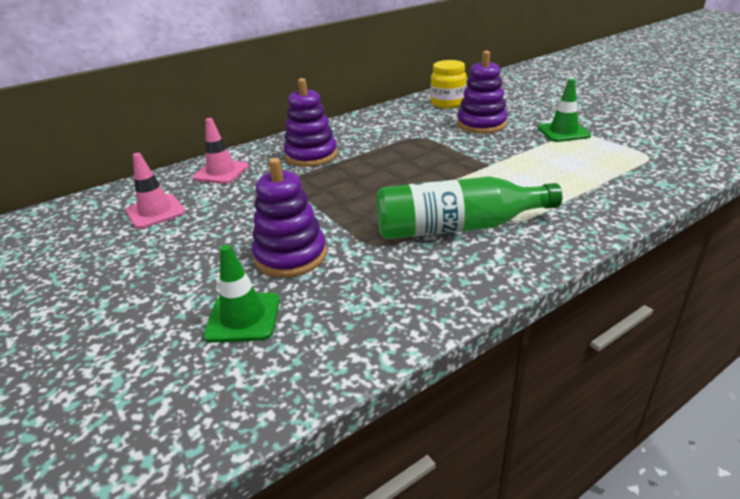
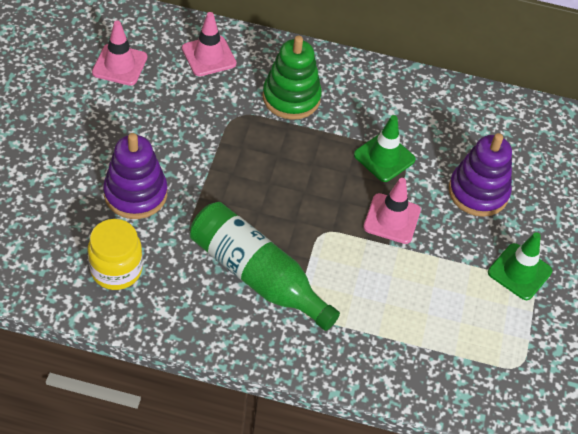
camera: 40 degrees right, 20 degrees up
(243, 317) = (55, 216): green traffic cone -> green traffic cone (384, 157)
(311, 155) = (291, 98): purple stacking toy -> green stacking toy
(448, 103) = (510, 133): yellow jar -> yellow jar (116, 270)
(468, 156) = (392, 219): none -> pink traffic cone

